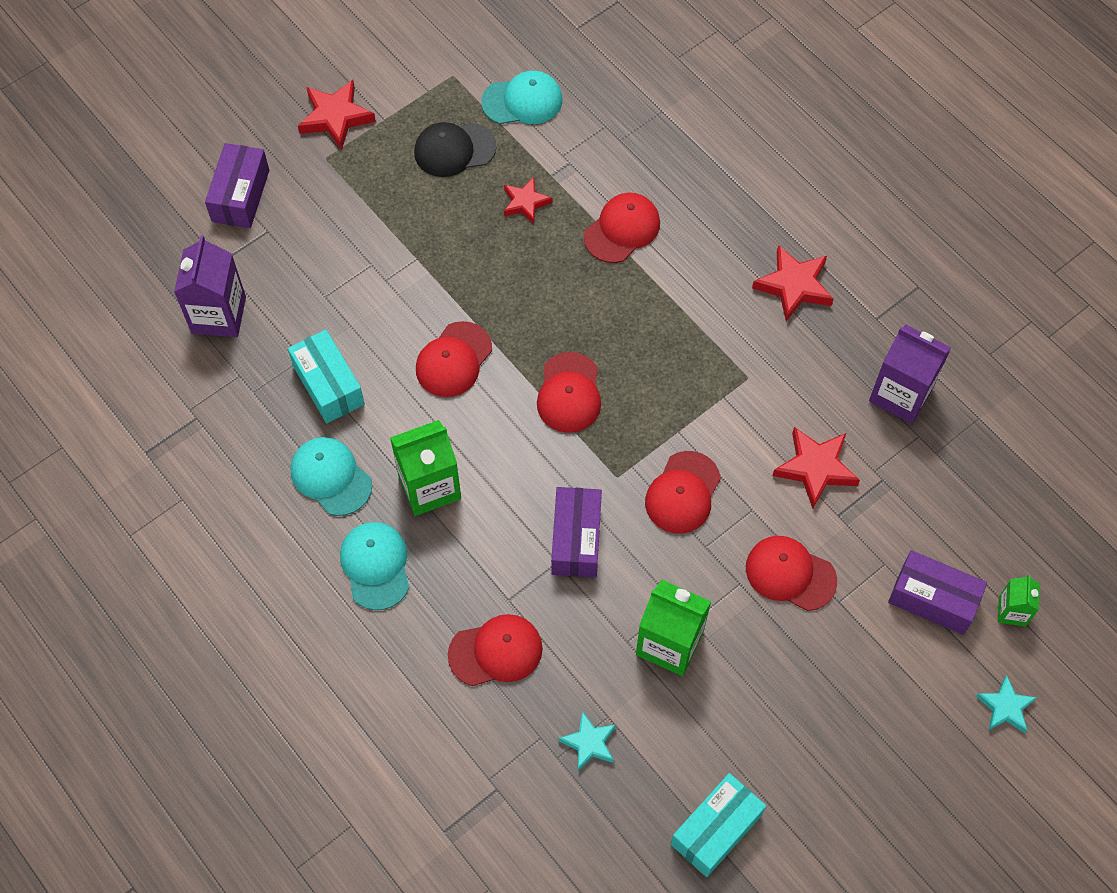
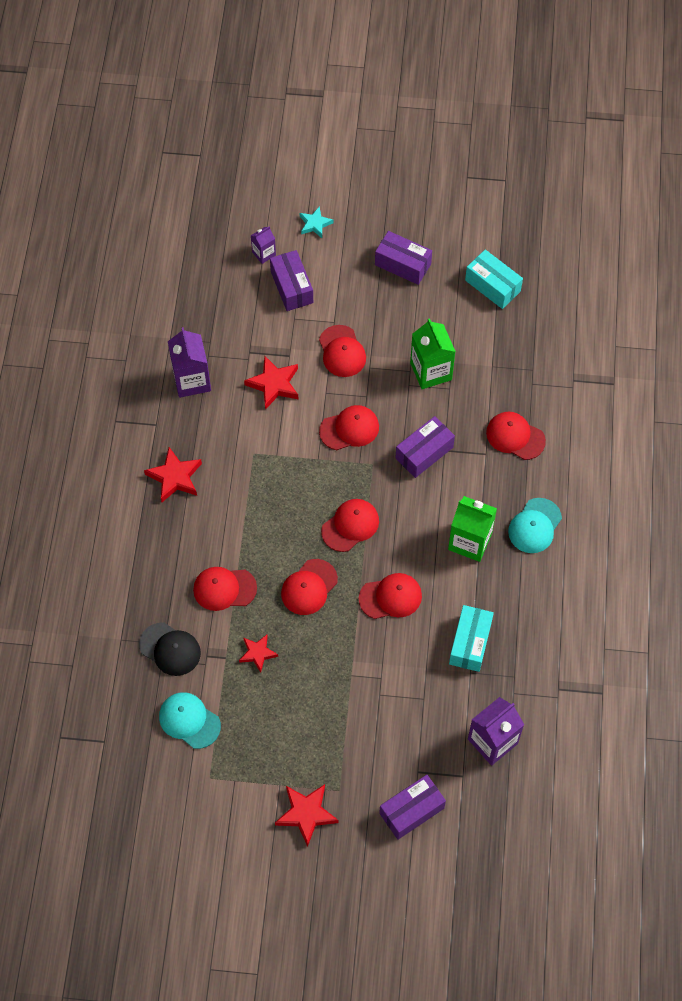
camera: 135 degrees left, 0 degrees up
(331, 477) = (515, 591): turquoise cap -> none
(454, 150) = (261, 725): black cap -> black cap (170, 649)
(544, 300) = (309, 587): none -> red cap
(589, 743) = (512, 363): turquoise star -> none
(716, 829) = (492, 286): turquoise box -> turquoise box turned 45 degrees clockwise
(848, 753) = (403, 264): none -> purple box
(1012, 611) = (264, 253): green carton -> purple carton

